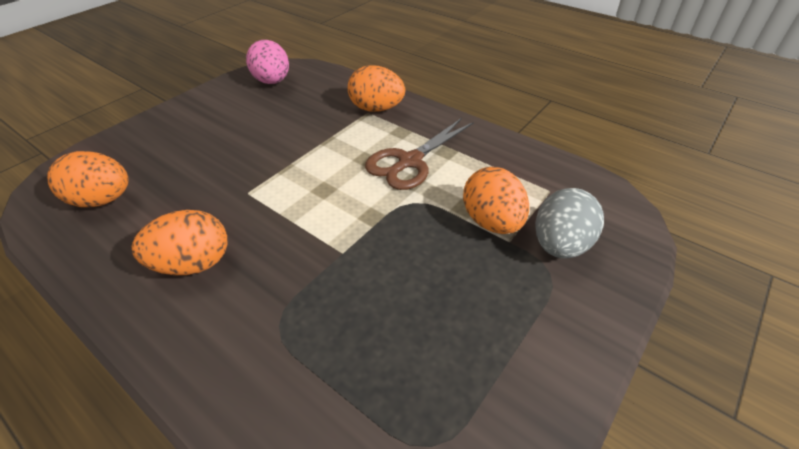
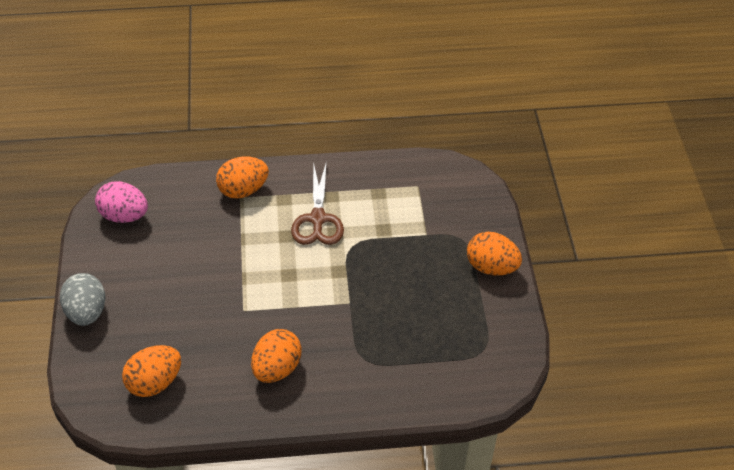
camera: 45 degrees left, 5 degrees up
(492, 222) = (407, 228): orange egg -> orange egg (491, 267)
(560, 245) = (452, 218): grey egg -> grey egg (87, 312)

